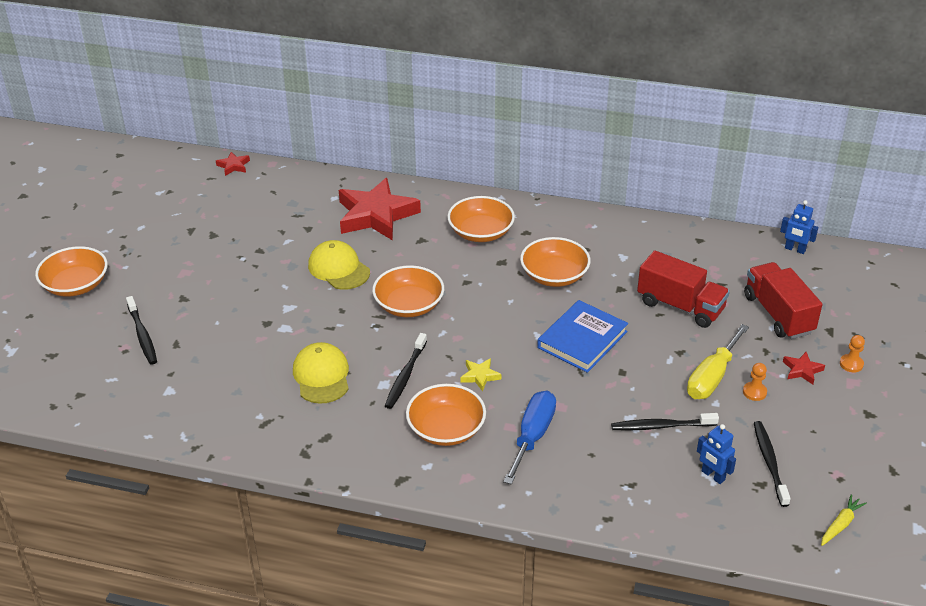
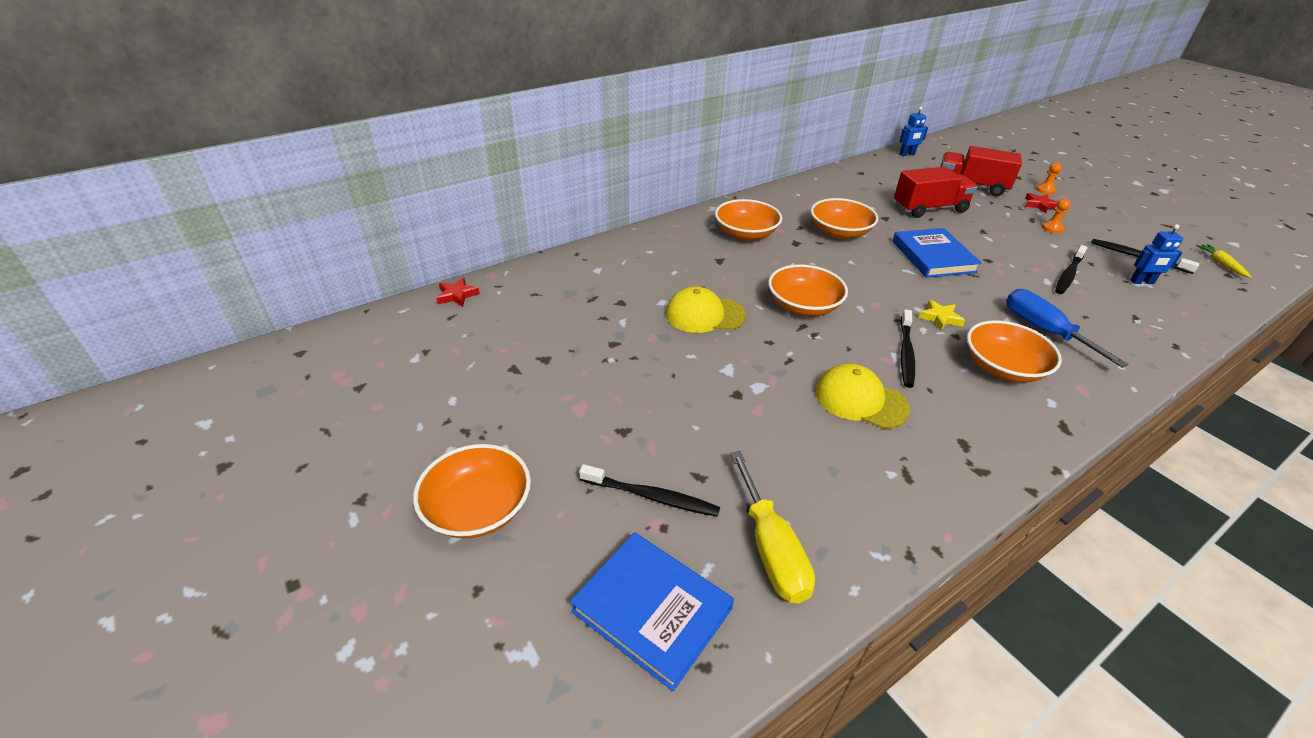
camera: 50 degrees left, 0 degrees up
(69, 374) = (652, 610): none -> blue book
(376, 215) = (654, 263): red star -> none
(405, 376) = (906, 353): black toothbrush -> black toothbrush turned 45 degrees clockwise
(712, 377) = (1023, 234): yellow screwdriver -> yellow screwdriver (771, 548)

